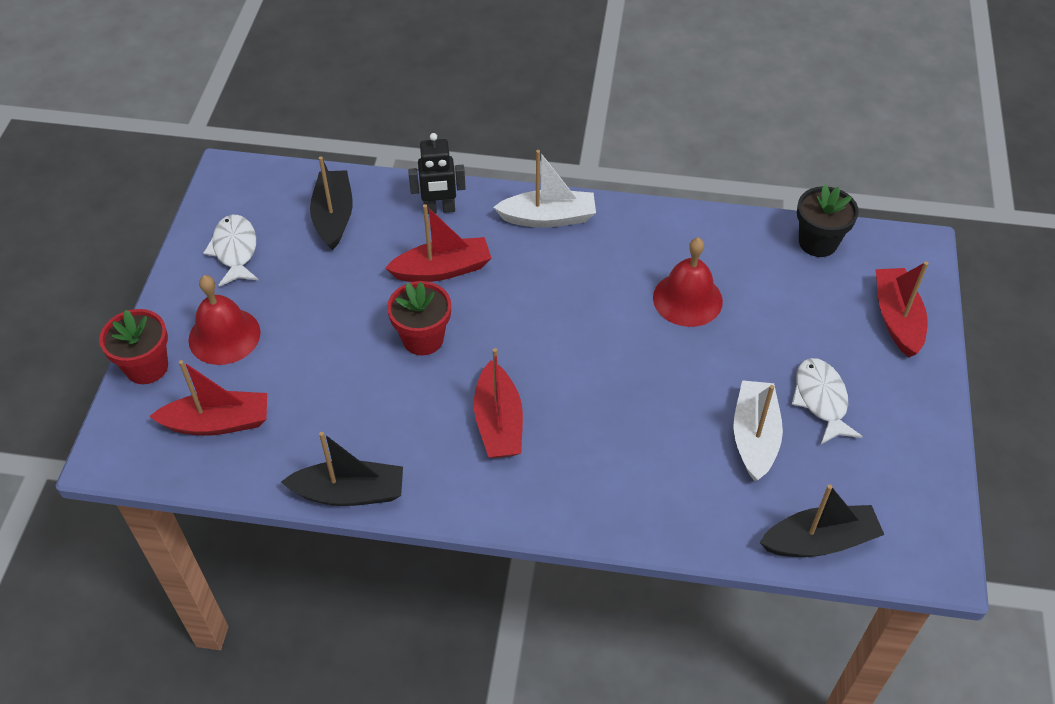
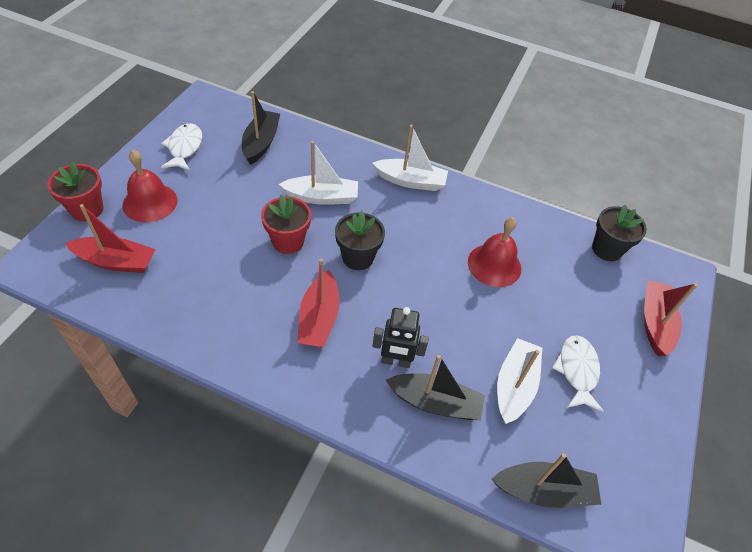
camera: 10 degrees right, 0 degrees up
(349, 492) = (186, 340): black boat -> black boat (435, 402)
(439, 209) = (336, 156): black robot -> black robot (396, 361)
(442, 269) = (321, 197): red boat -> white boat
(517, 335) = (358, 257): none -> black flower pot

